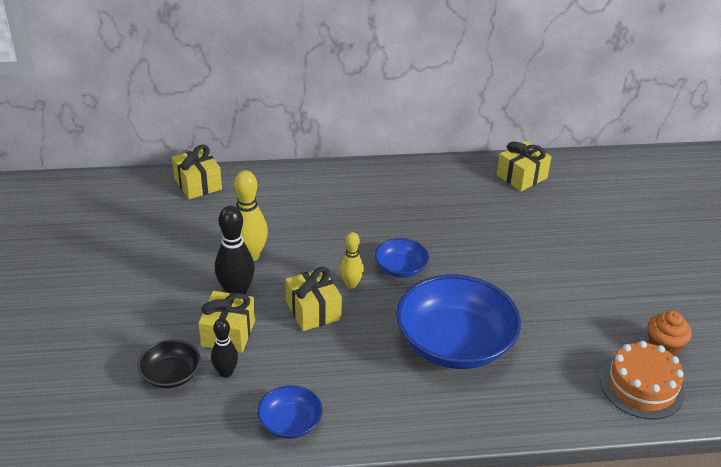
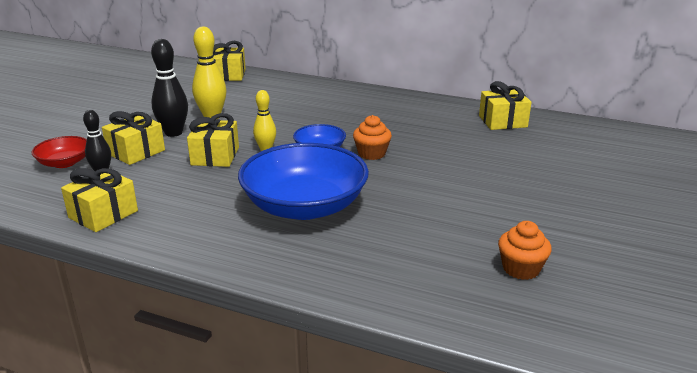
camera: 30 degrees right, 10 degrees down
(171, 375) = (64, 163): black bowl -> red bowl
(290, 423) = (103, 214): blue bowl -> yellow gift
(450, 257) = (371, 154): none -> orange cupcake
(642, 387) = (457, 292): orange cake -> none

